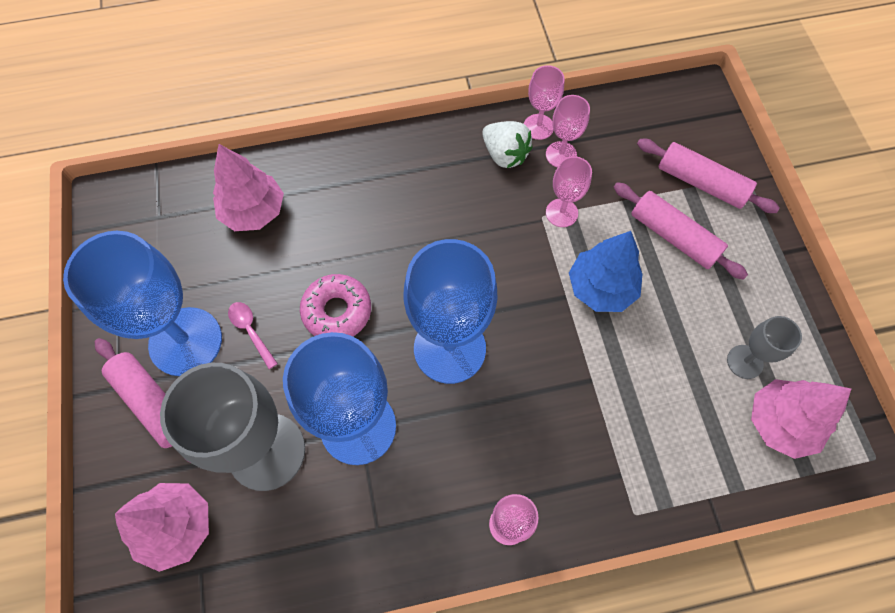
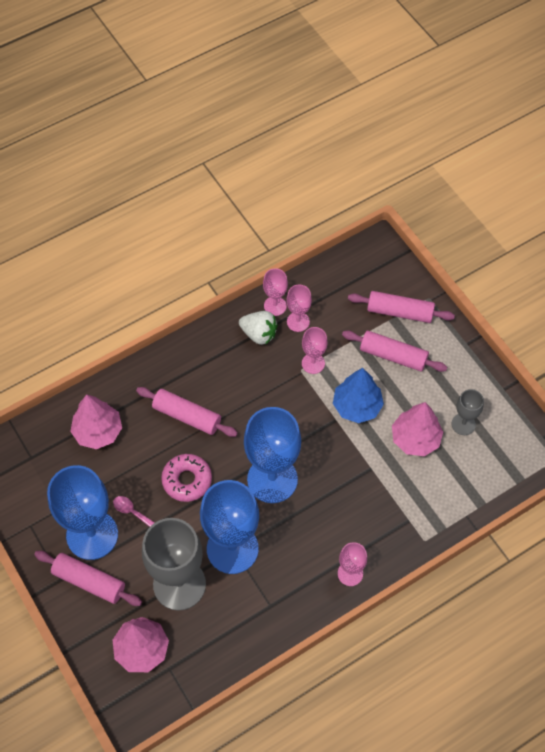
camera: 20 degrees left, 5 degrees down
(372, 228) = (187, 416): none -> pink rolling pin
(780, 423) = (495, 455): pink tree -> pink tree (415, 439)

